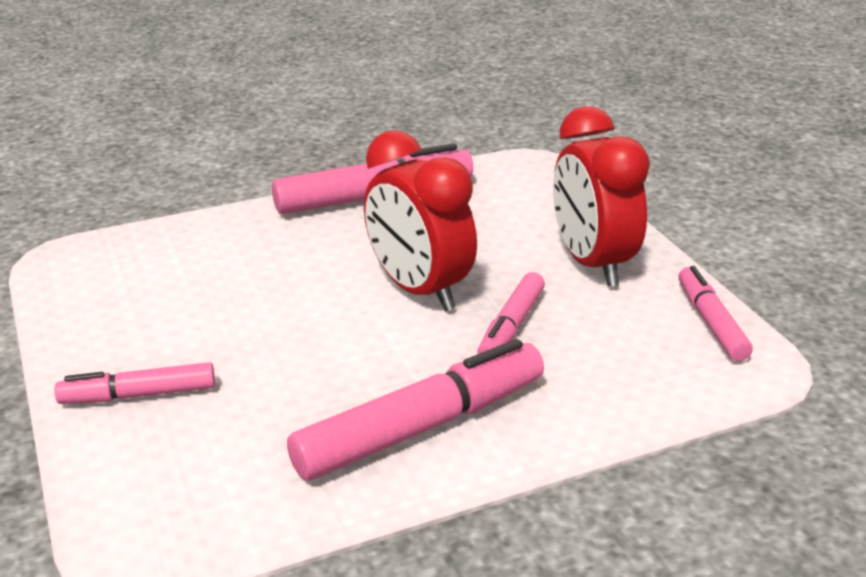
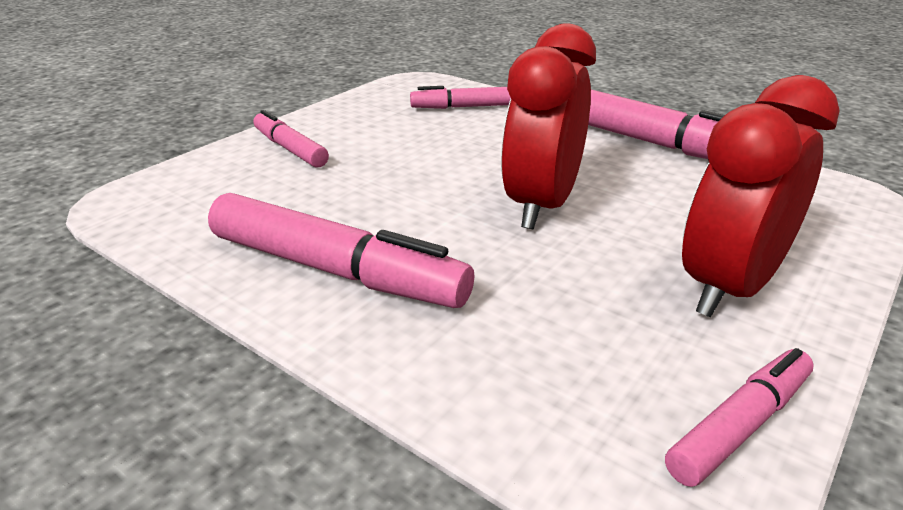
camera: 60 degrees right, 0 degrees up
(511, 326) = (542, 271): pink marker -> pink marker (463, 107)

